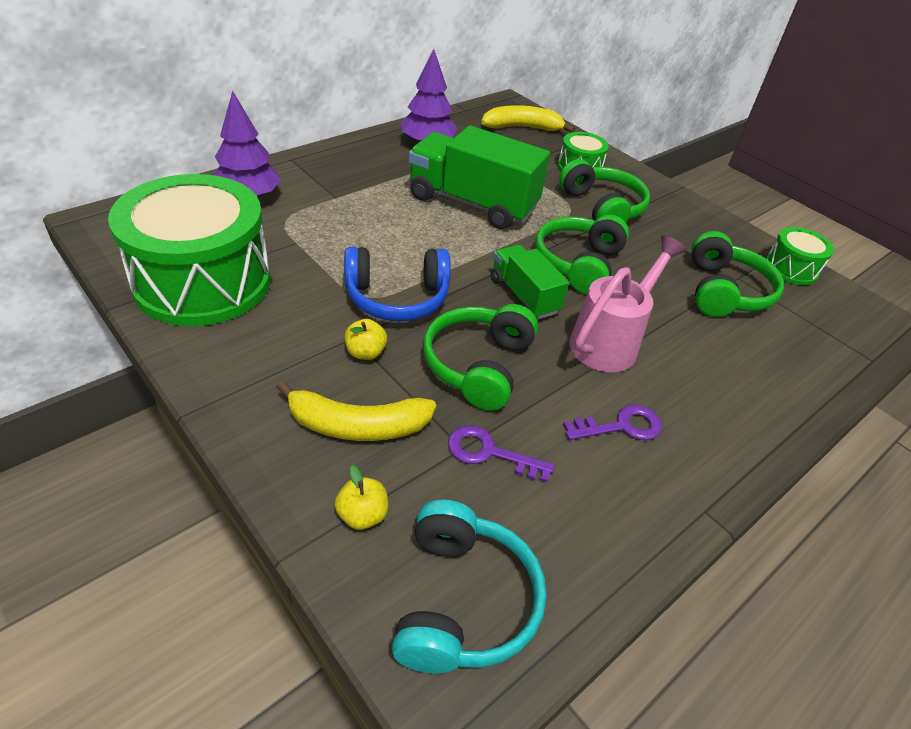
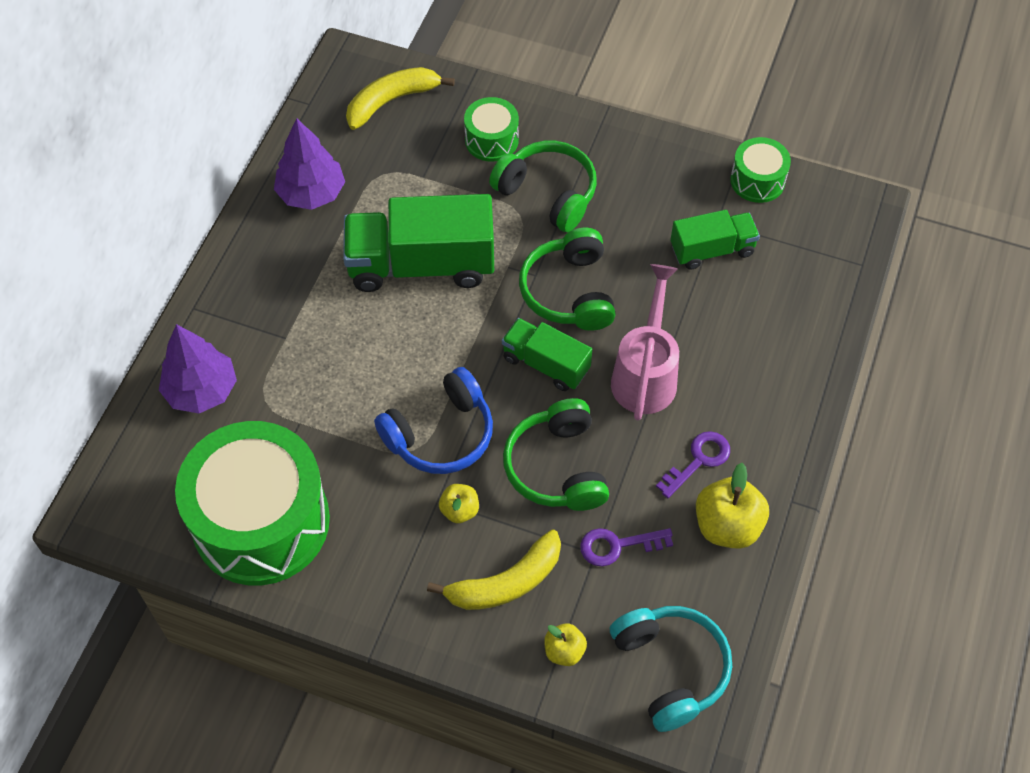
camera: 25 degrees left, 15 degrees up
(618, 496) = (727, 526): none -> yellow apple
(724, 291) = (712, 250): green headphones -> green truck

